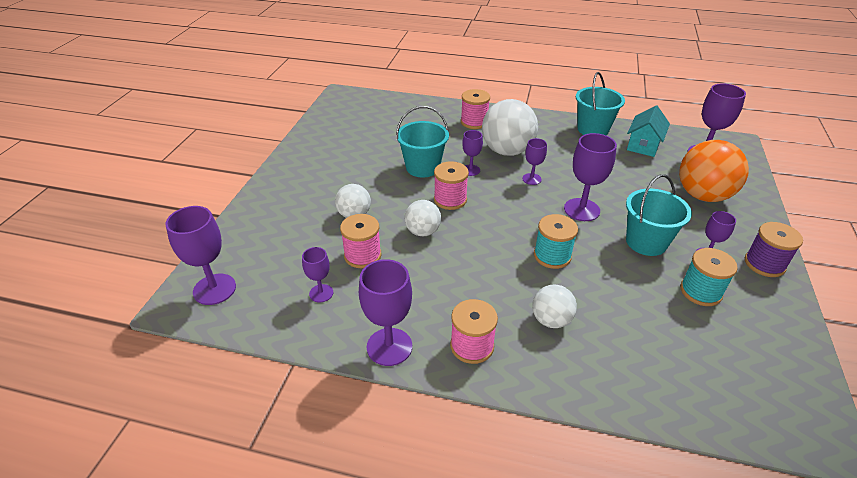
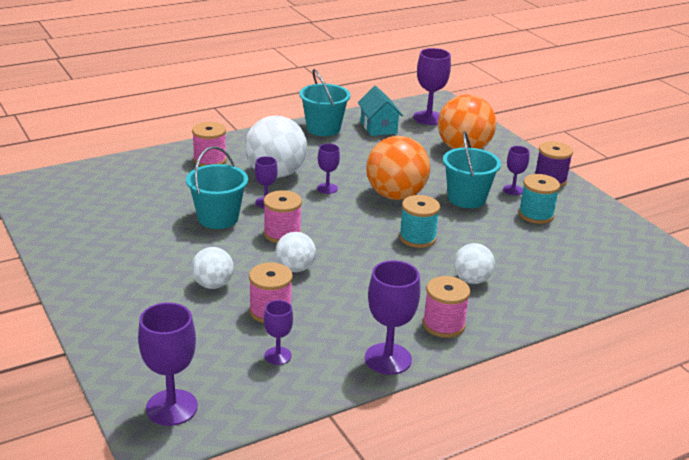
camera: 45 degrees left, 10 degrees down
(581, 210) = (395, 195): purple goblet -> orange ball

